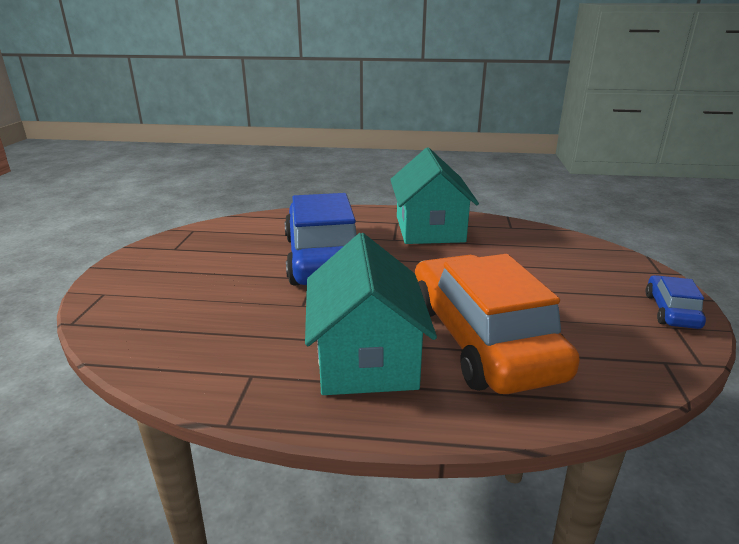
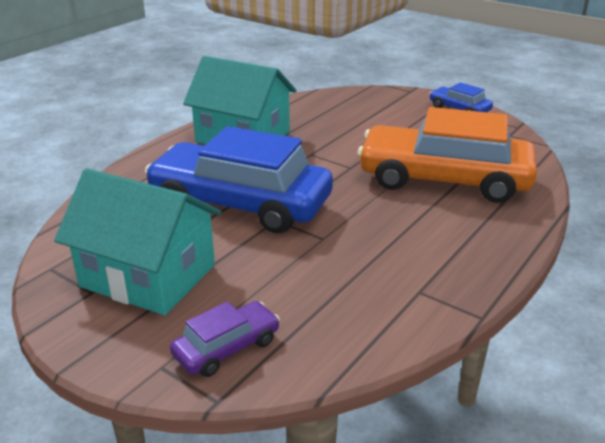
camera: 60 degrees left, 5 degrees up
(130, 309) = (227, 348): none -> purple car
(366, 358) = (433, 231): turquoise house -> turquoise house (148, 276)

